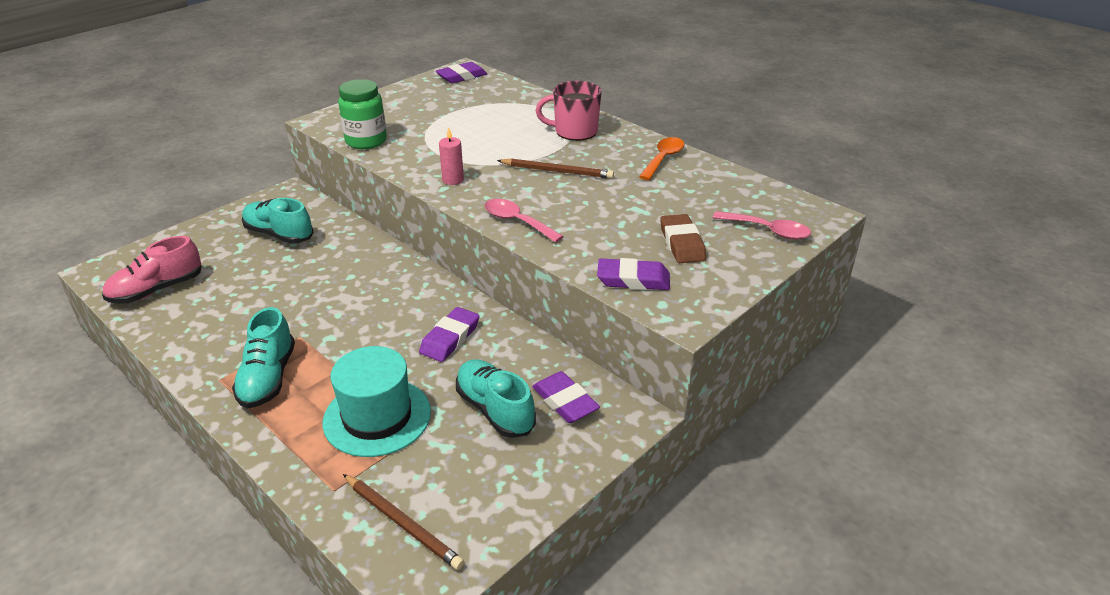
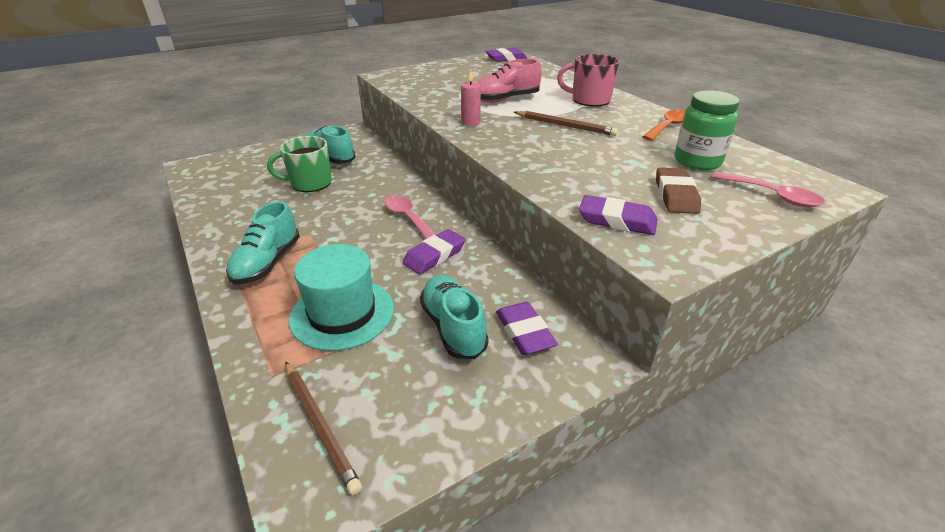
camera: 15 degrees right, 0 degrees up
(157, 290) = (222, 183): pink shoe -> pink shoe (506, 99)
(269, 273) = (310, 183): none -> green mug
(366, 141) = (411, 90): green jar -> green jar (697, 161)
(517, 222) = (515, 158): pink spoon -> pink spoon (407, 217)

